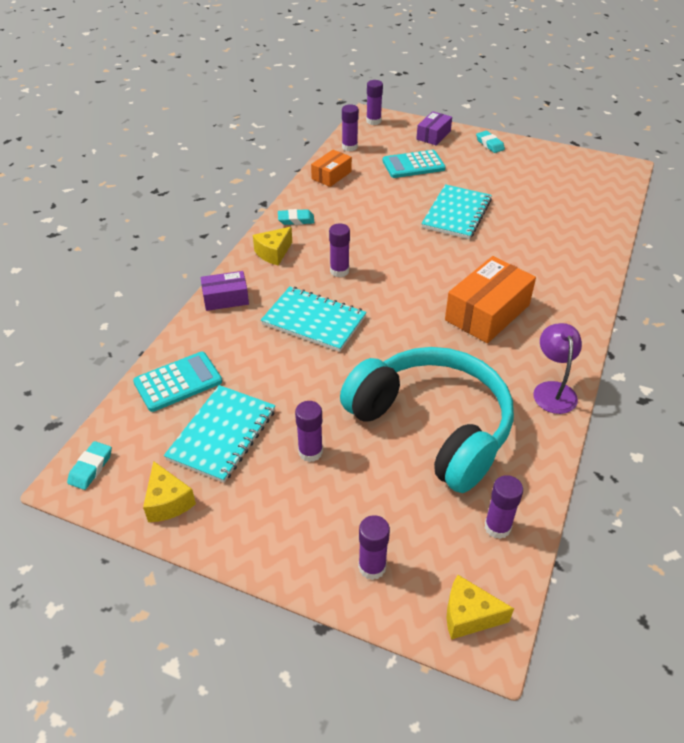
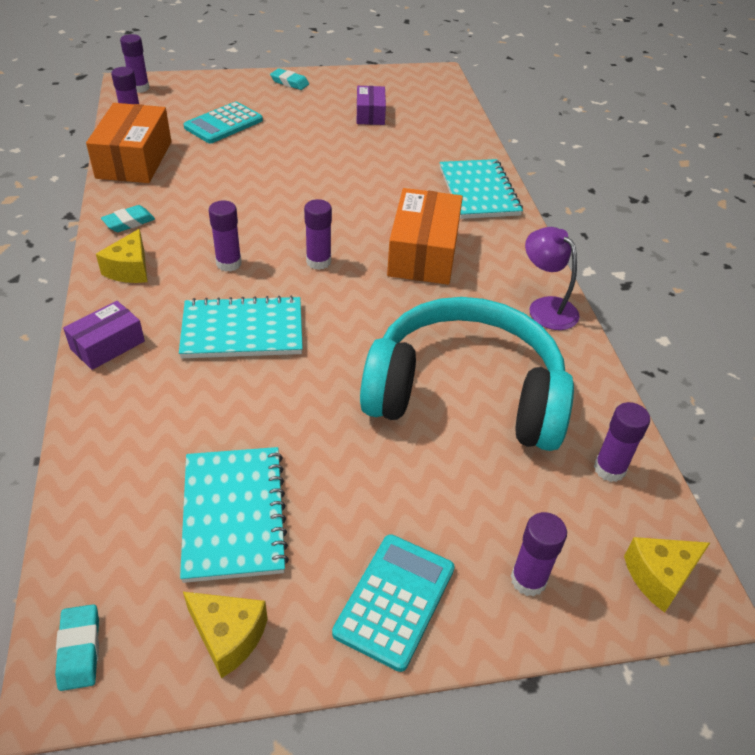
camera: 35 degrees left, 0 degrees up
(178, 382) = (122, 475): turquoise calculator -> turquoise calculator (394, 600)
(310, 452) = (358, 484): purple glue stick -> purple glue stick (318, 262)
(331, 175) = (134, 160): orange box -> orange box, size x1.74
(433, 135) = (221, 87): purple box -> purple box (370, 114)
(456, 214) = (311, 162): turquoise notebook -> turquoise notebook (478, 191)

